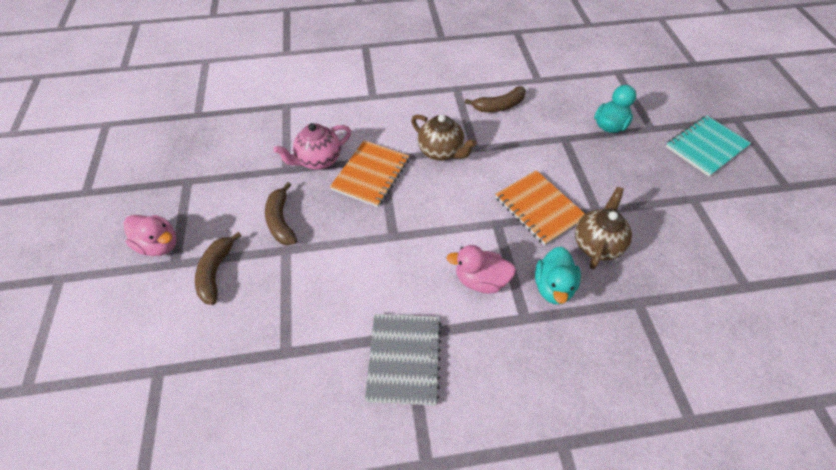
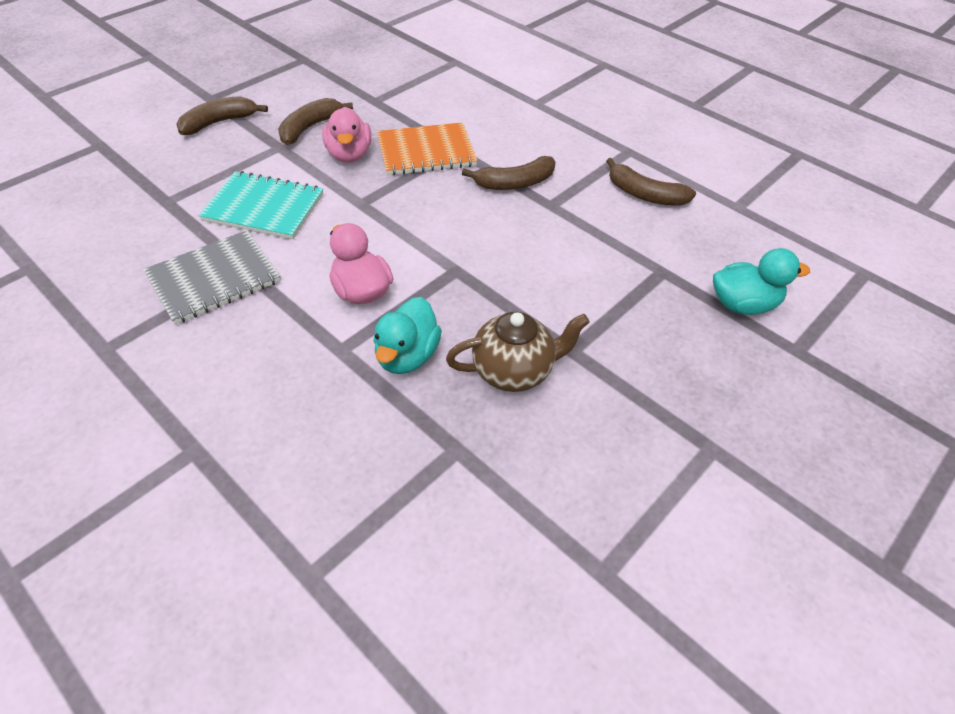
camera: 50 degrees right, 5 degrees down
(159, 245) = (222, 81): pink duck -> pink duck (349, 154)
(318, 160) = (407, 112): pink teapot -> none
(441, 152) = (515, 183): brown teapot -> brown banana
(539, 208) = (517, 295): orange notebook -> none
(553, 287) = (407, 356): turquoise duck -> turquoise duck turned 45 degrees counterclockwise
(706, 147) = (841, 428): turquoise notebook -> turquoise notebook (264, 208)

